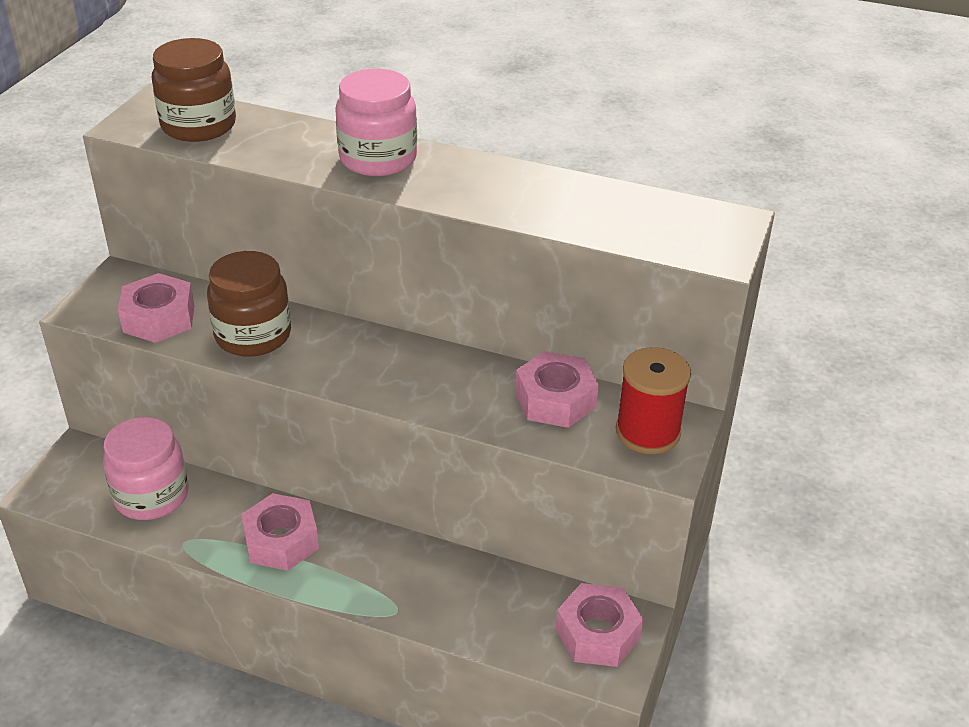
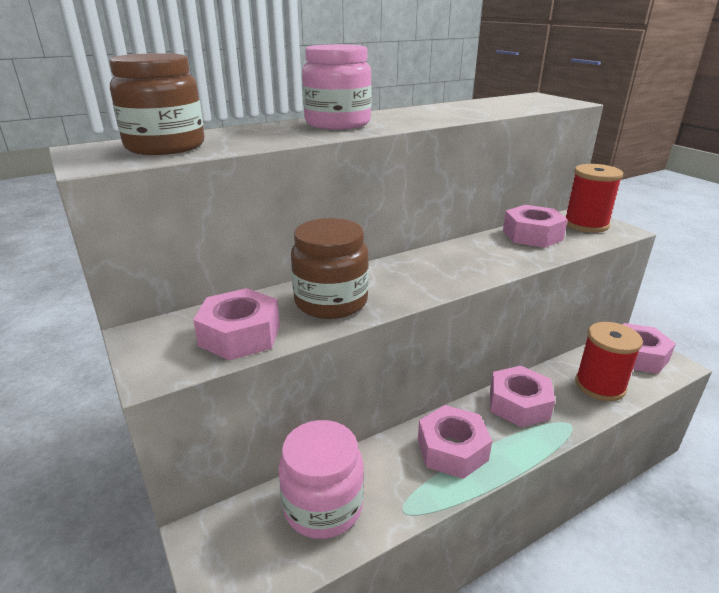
camera: 50 degrees left, 10 degrees down
(394, 561) = (519, 404): none -> pink nut
(493, 616) = (600, 386): none -> red spool

